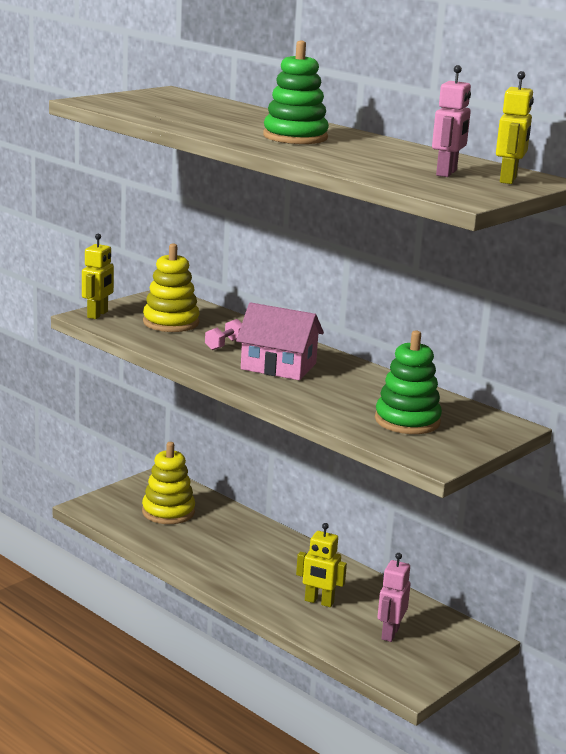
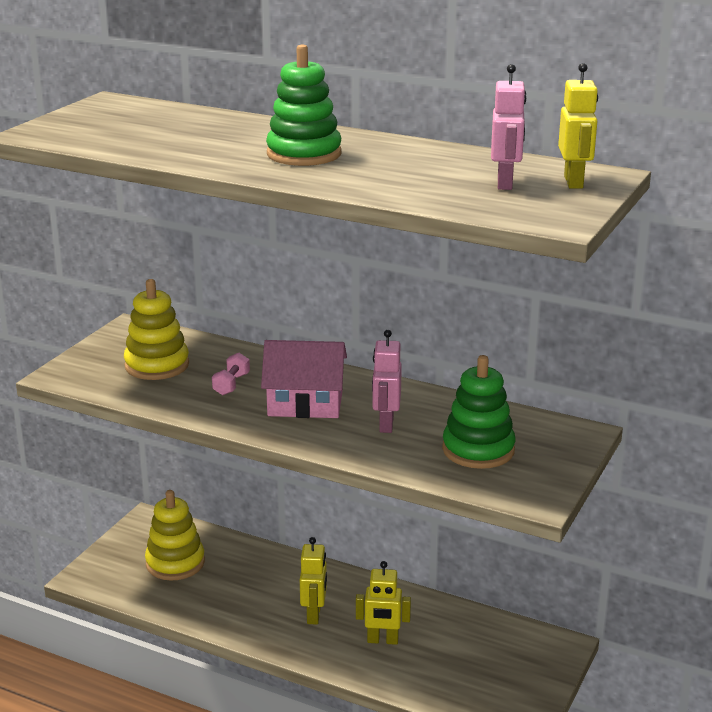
camera: 15 degrees left, 5 degrees up
(98, 315) = (69, 370): yellow robot -> yellow robot (314, 615)
(390, 633) = (470, 662): pink robot -> pink robot (386, 424)

